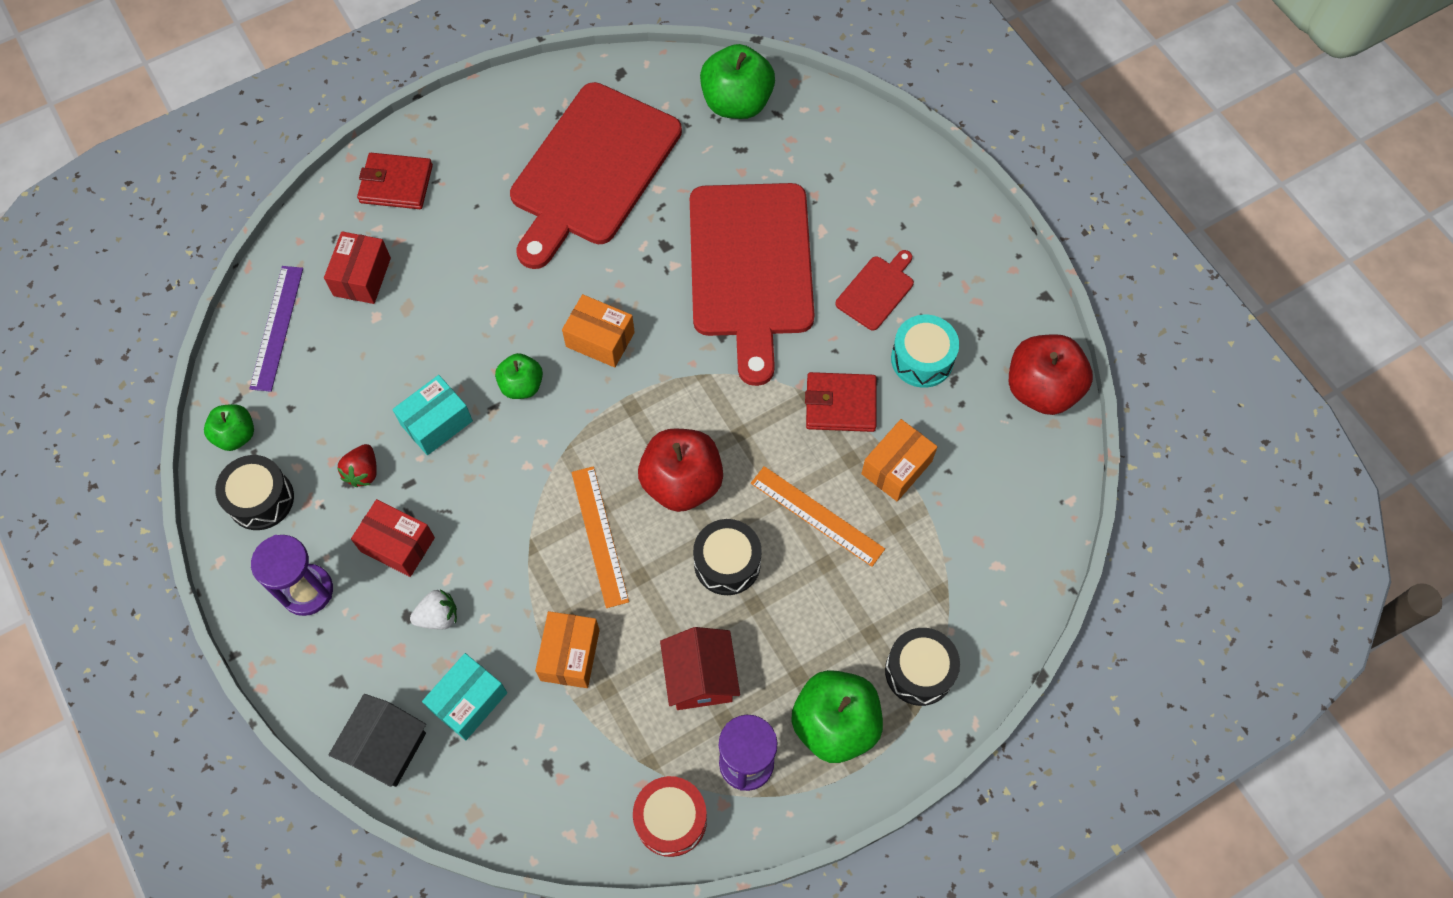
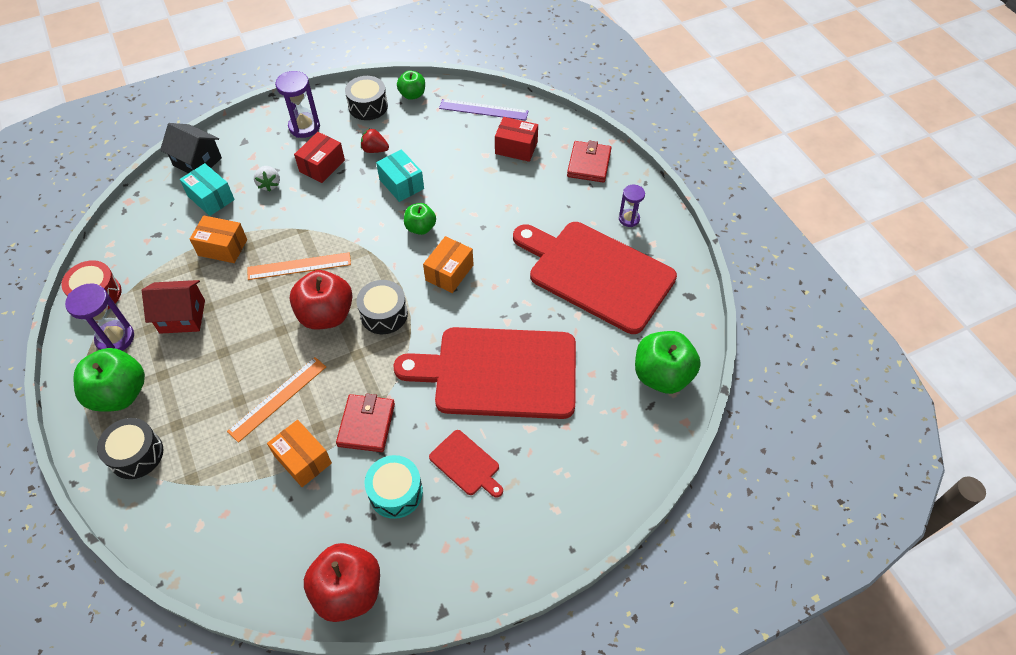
camera: 95 degrees right, 10 degrees down
(498, 136) = (629, 219): none -> purple hourglass
(727, 563) = (258, 338): black drum -> black drum (384, 314)

